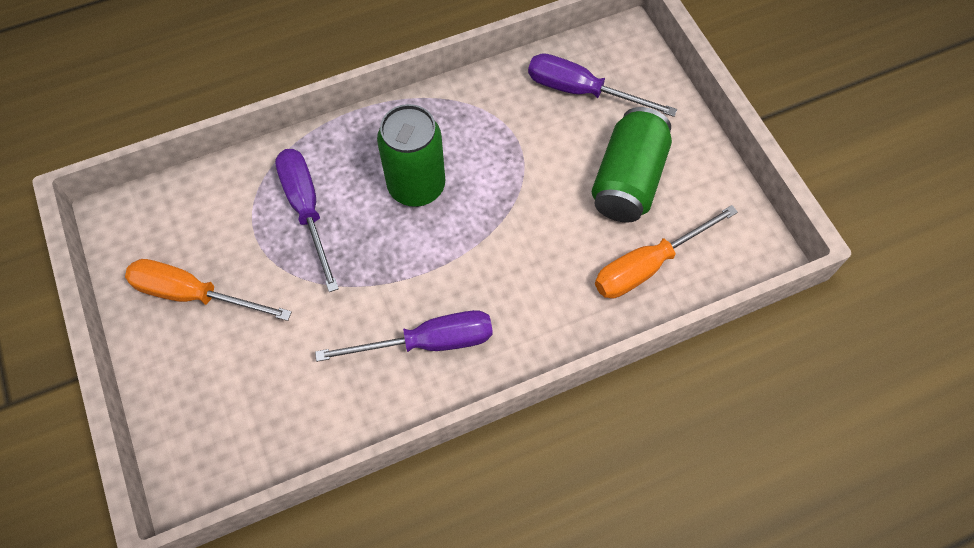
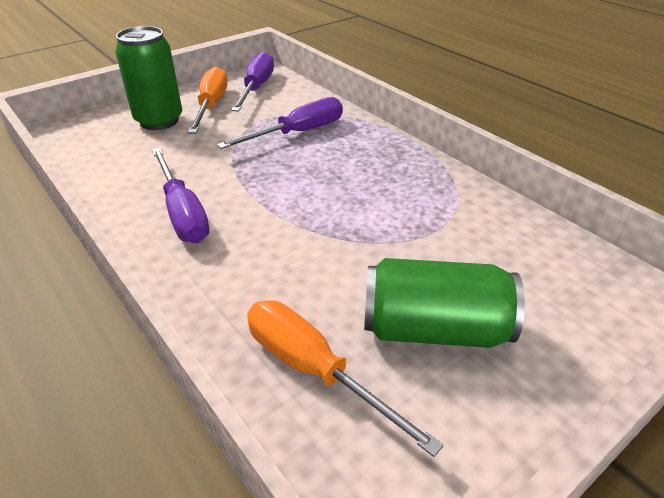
camera: 75 degrees right, 25 degrees down
(416, 186) = (345, 179): green can -> green can (159, 121)
(581, 91) = (535, 267): purple screwdriver -> purple screwdriver (256, 88)

